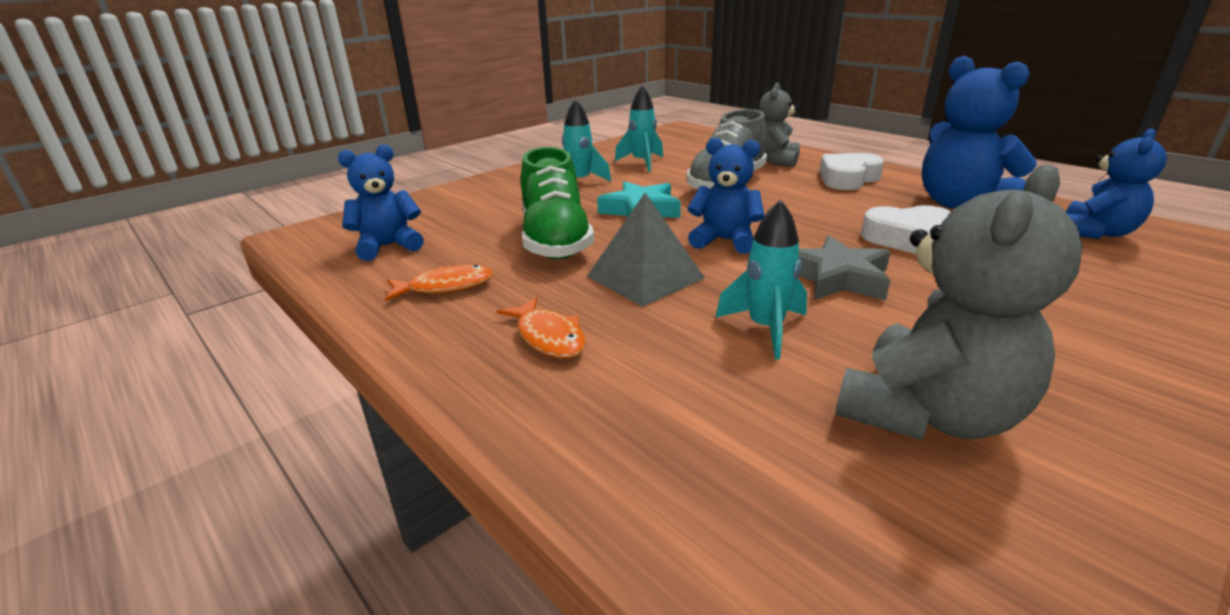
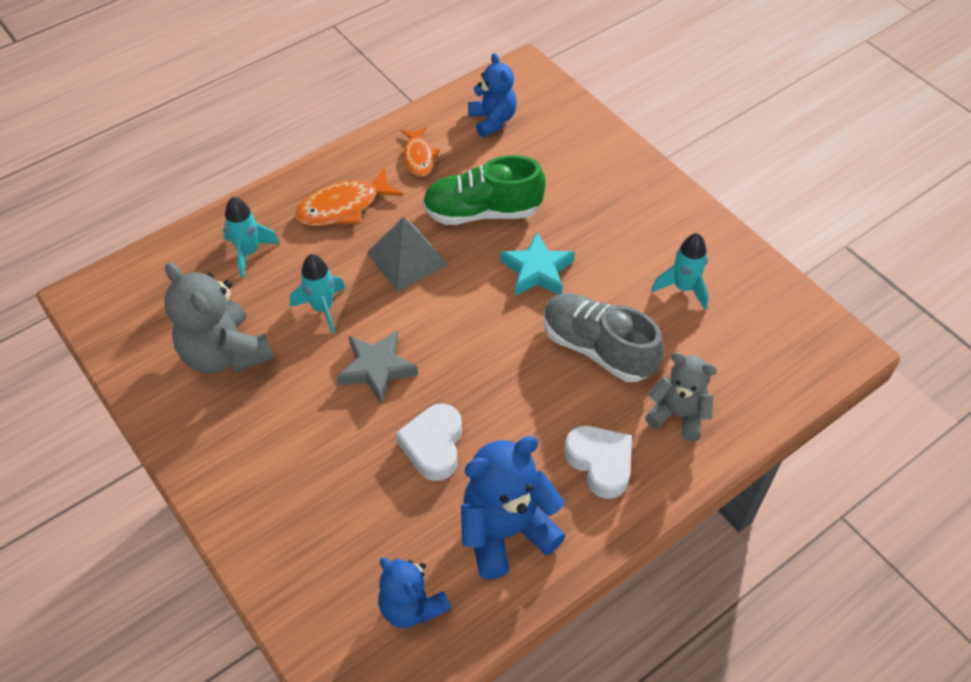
camera: 95 degrees right, 25 degrees up
(548, 337) = (343, 207): orange fish -> orange fish, size x1.51
(580, 182) = (623, 232): turquoise rocket -> turquoise rocket (249, 252)
(724, 241) = (458, 316): blue teddy bear -> none

